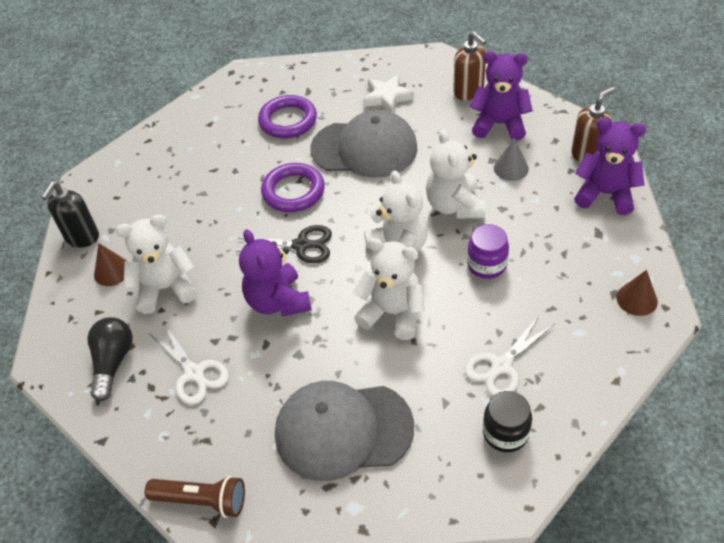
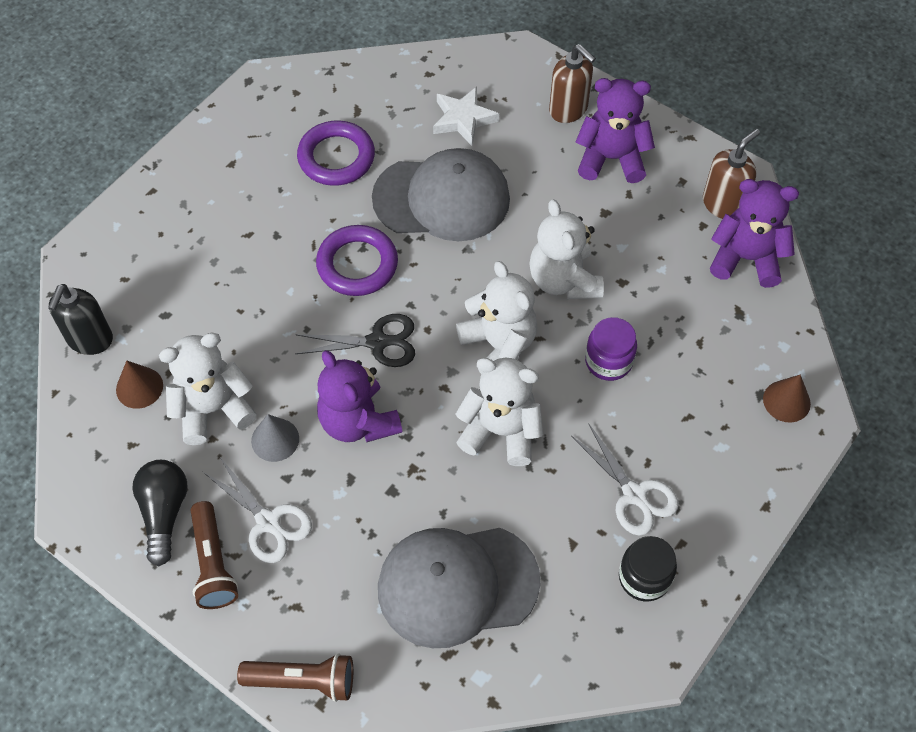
camera: 10 degrees left, 10 degrees up
(144, 403) = (213, 563): none -> brown flashlight
(501, 366) = (634, 494): white scissors -> white scissors turned 75 degrees counterclockwise
(511, 168) = (629, 224): grey cone -> grey cone (275, 439)

